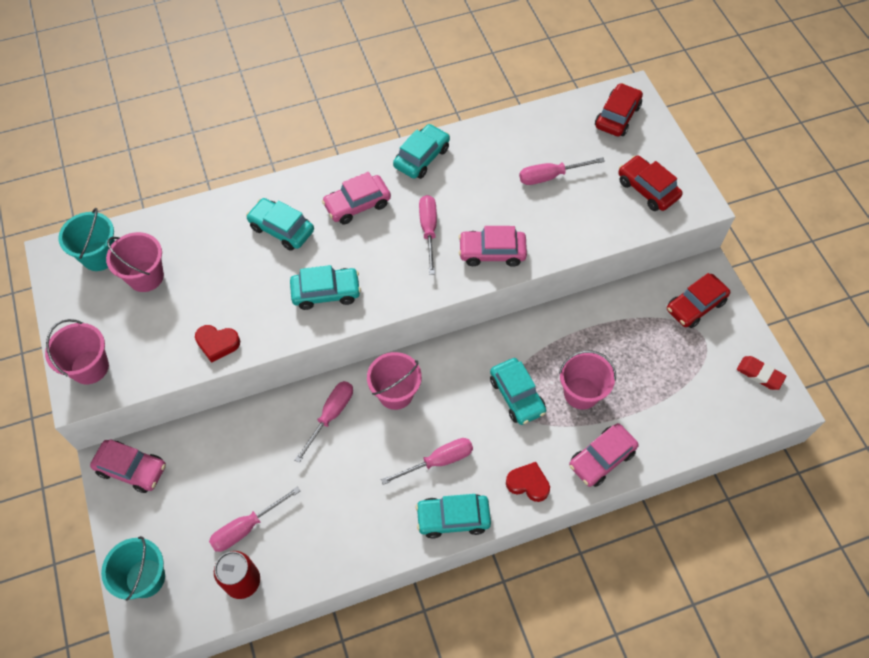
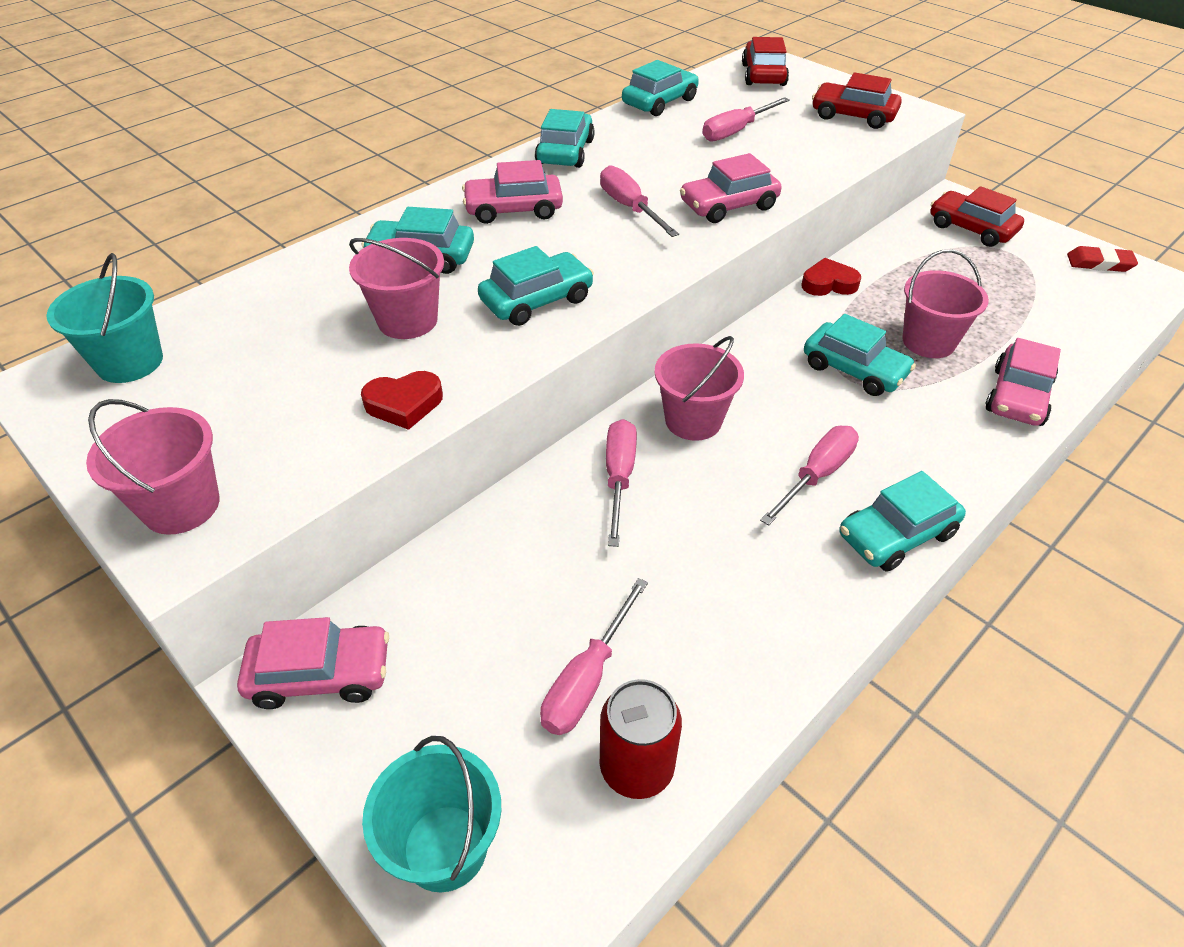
camera: 25 degrees left, 15 degrees down
(145, 276) = (228, 363): pink bucket -> pink bucket (407, 320)
(357, 205) = (514, 209): pink car -> pink car turned 45 degrees clockwise
(519, 123) = (659, 102): none -> turquoise car
(528, 483) = (956, 456): red heart -> red heart (828, 283)
(695, 305) = (971, 229): red car -> red car turned 105 degrees clockwise

